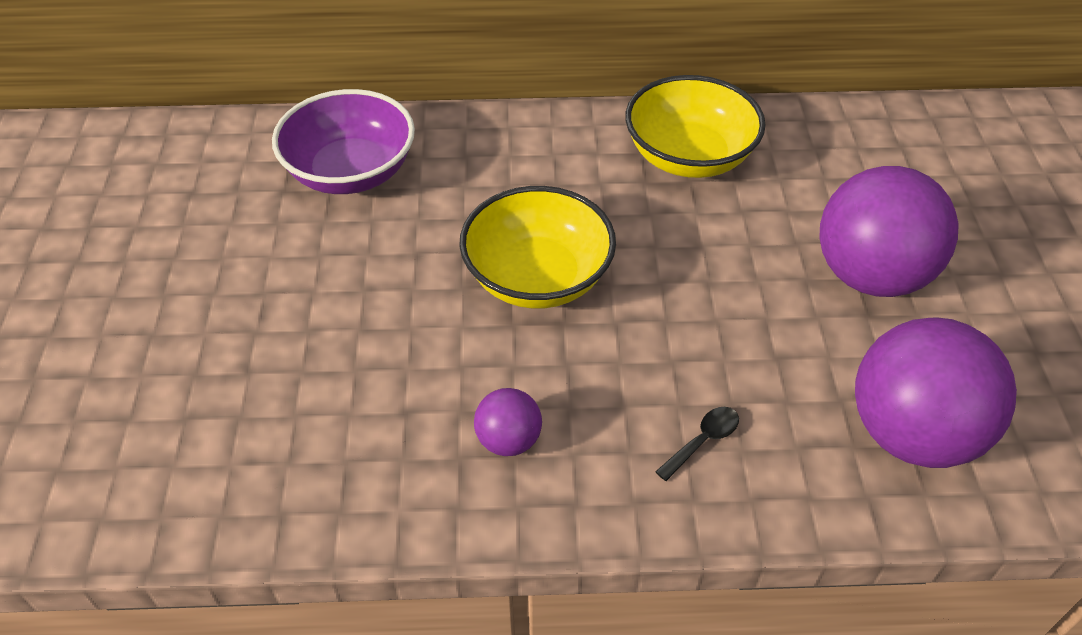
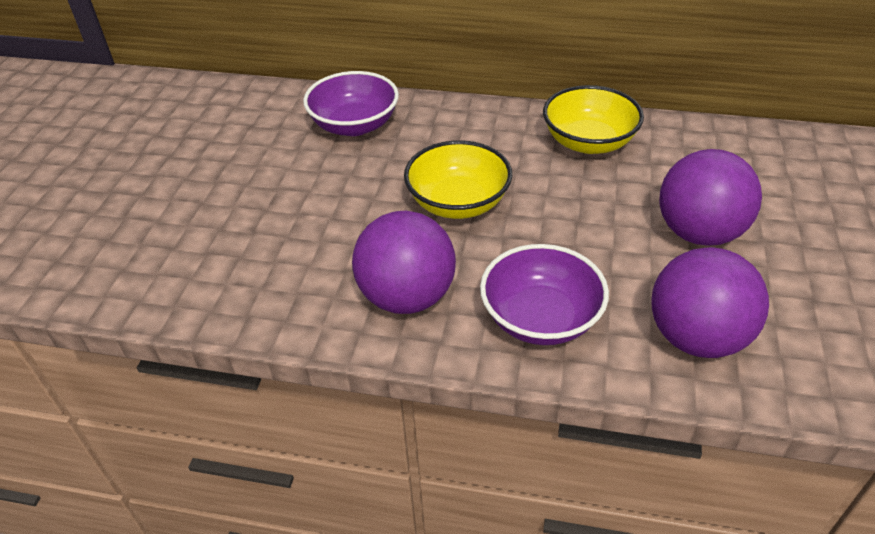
camera: 15 degrees right, 5 degrees down
(508, 440) = (407, 297): purple ball -> purple ball, size x2.15
(703, 441) = (540, 318): black spoon -> purple bowl

